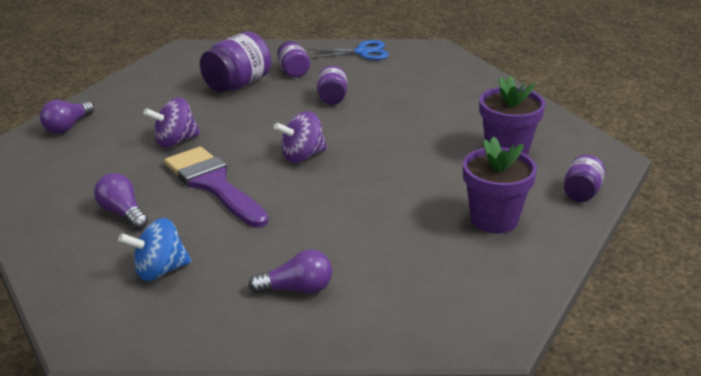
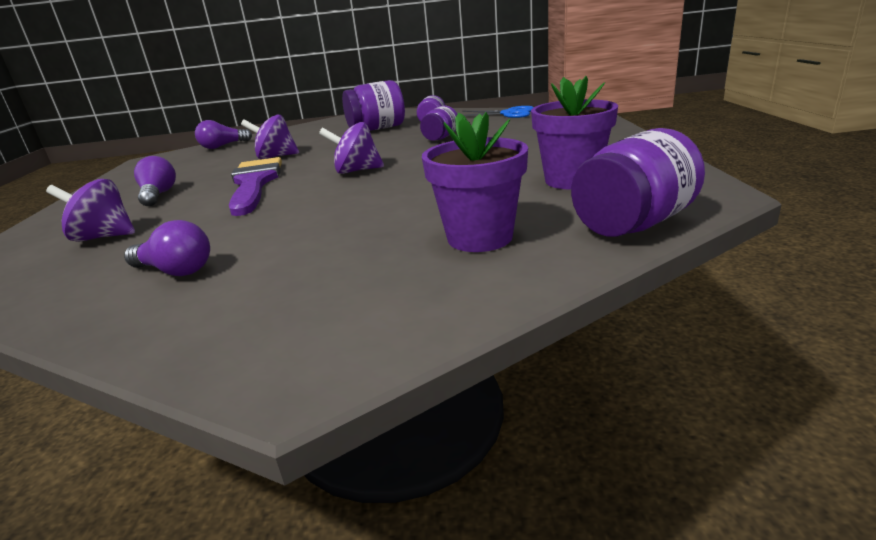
camera: 30 degrees right, 5 degrees down
(159, 271) = (104, 237): blue spinning top -> purple spinning top
(581, 193) = (633, 224): purple jar -> purple jar, size x1.69

